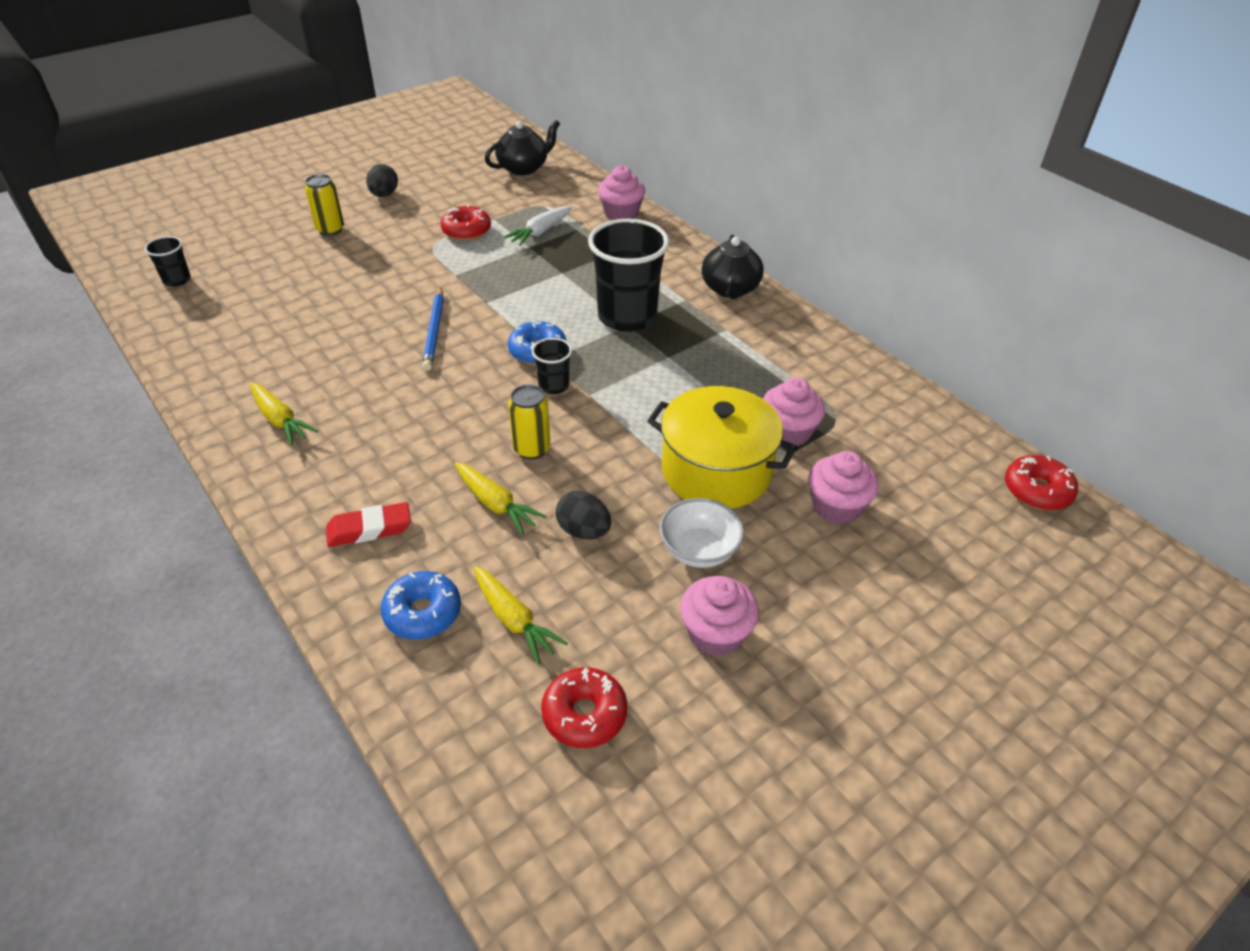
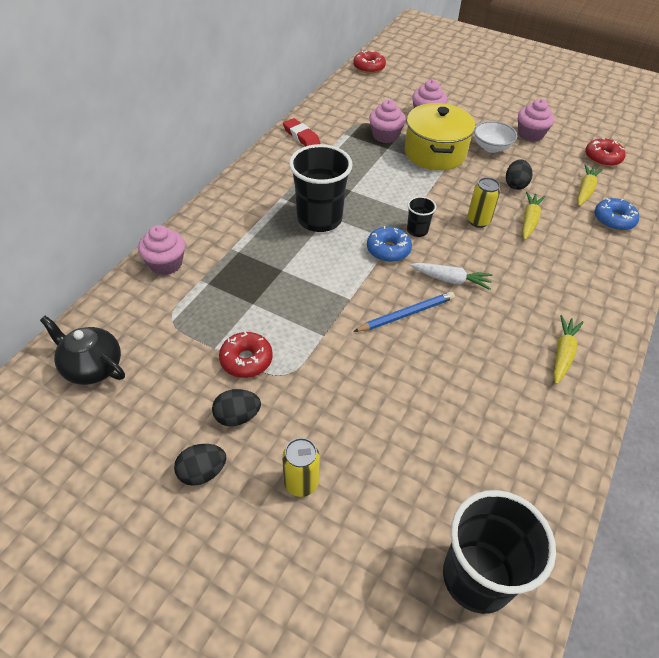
camera: 115 degrees left, 5 degrees up
(177, 280) = (477, 577): black cup -> black cup, size x2.12
(369, 529) = (592, 262): red eraser -> red eraser (301, 136)
(415, 216) = (237, 416): none -> black egg
(540, 232) = (224, 305): white carrot -> white carrot (451, 280)
(730, 289) = (255, 181): black teapot -> none

